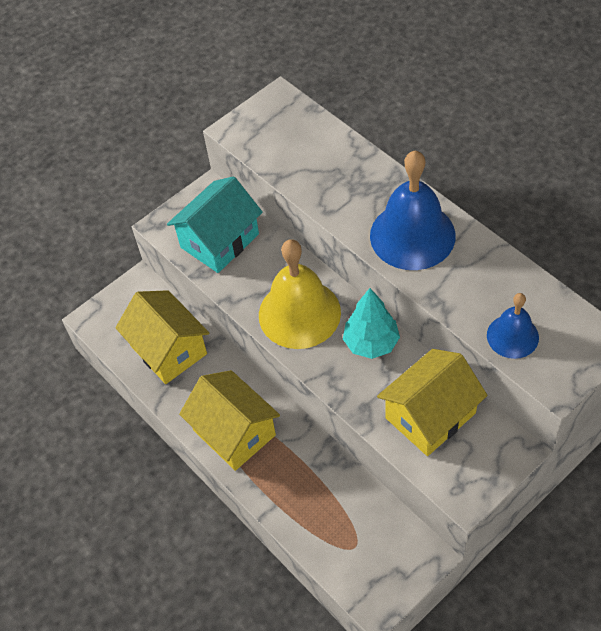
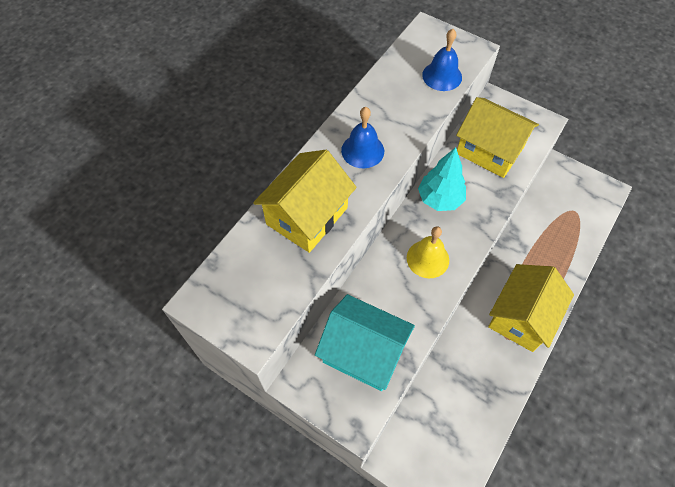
camera: 110 degrees left, 5 degrees up
(168, 349) = (461, 400): yellow house -> yellow house (307, 216)
(299, 313) = (427, 259): yellow bell -> yellow bell, size x0.56
(412, 235) = (362, 150): blue bell -> blue bell, size x0.56

